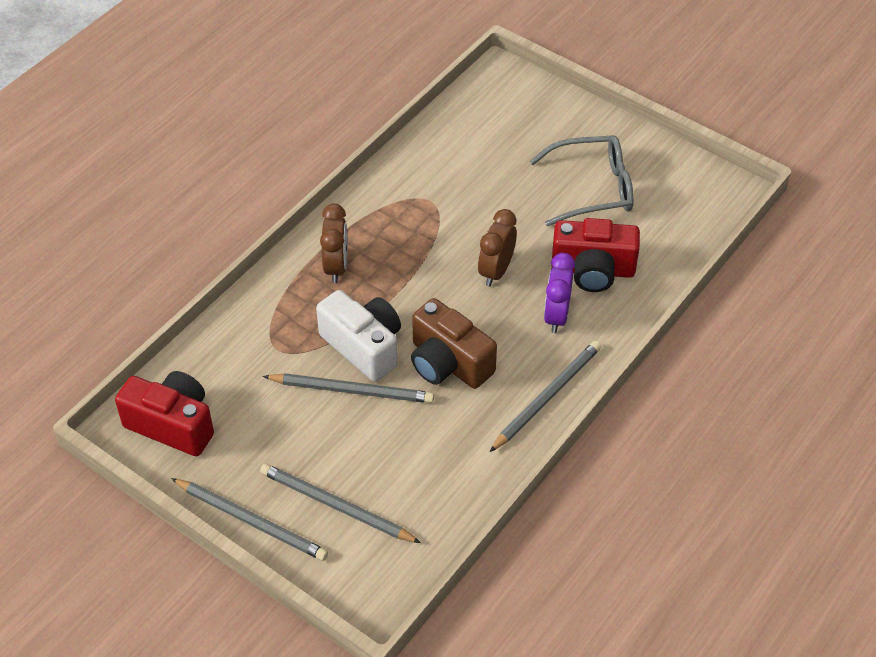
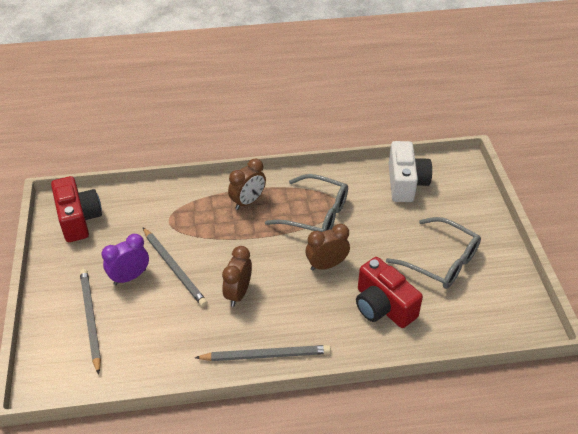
camera: 45 degrees right, 5 degrees down
(251, 521) = (47, 293): grey pencil -> none
(364, 346) = (209, 251): white camera -> white camera (406, 183)
(421, 229) = (315, 214): none -> grey glasses
(448, 363) = (238, 293): brown camera -> brown clock
(556, 316) = (329, 315): purple clock -> purple clock (130, 277)

